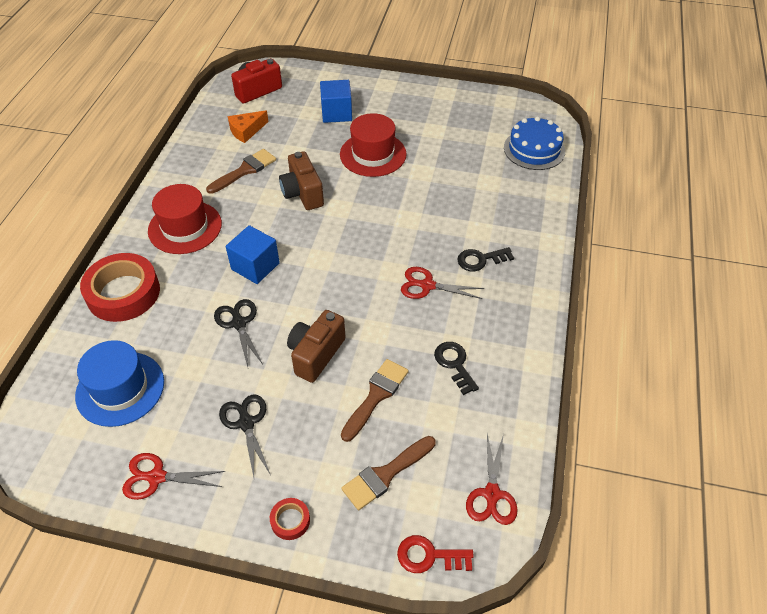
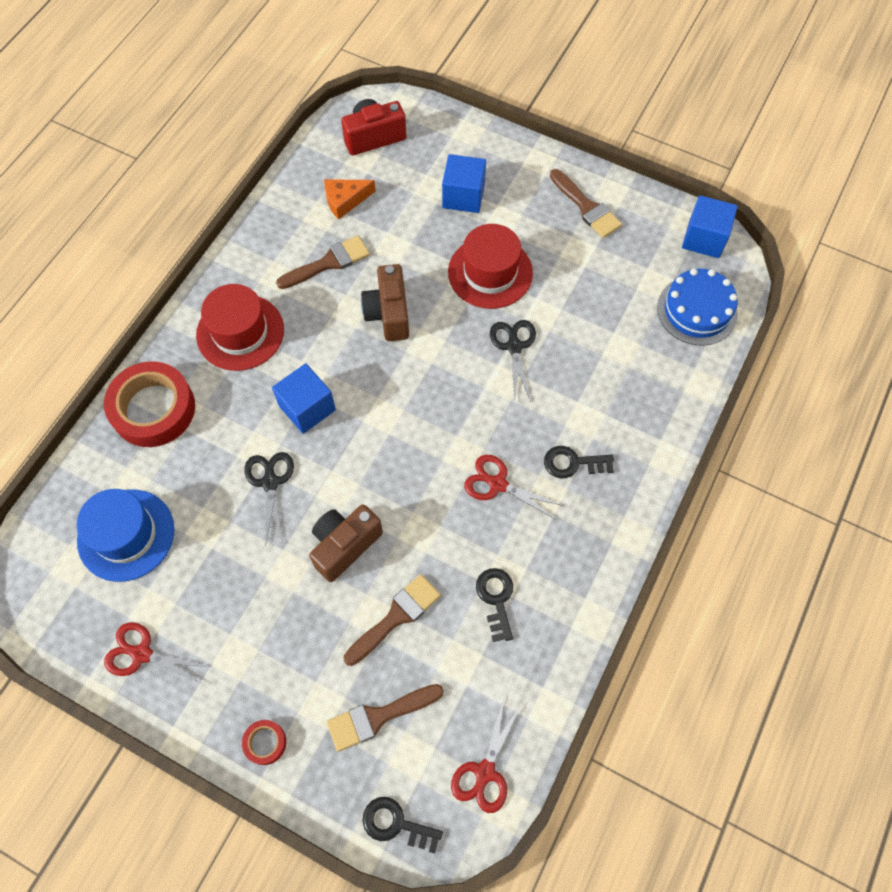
camera: 15 degrees right, 15 degrees up
(246, 423) = (248, 614): black scissors -> black scissors (514, 346)
(429, 556) = (396, 824): red key -> black key
(430, 104) = (586, 207): none -> brown brush
(521, 108) = (704, 238): none -> blue cube

